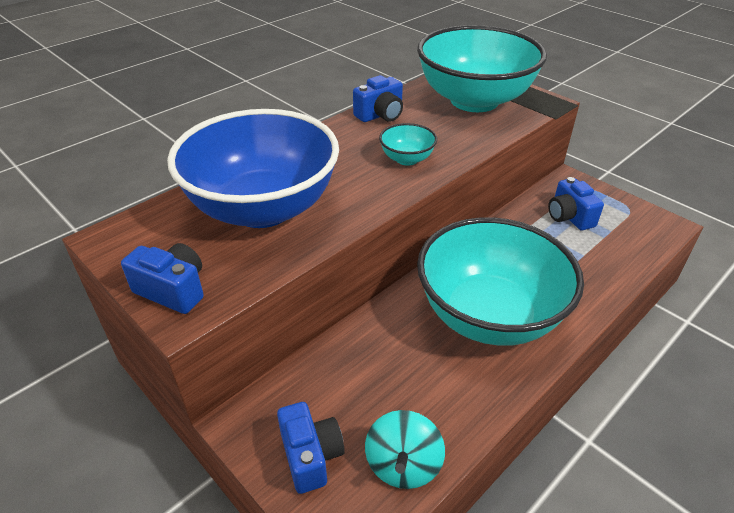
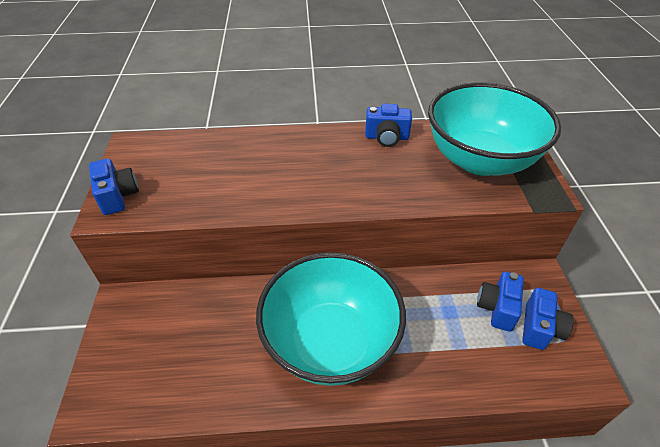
camera: 40 degrees right, 5 degrees up
(263, 208) = (223, 170): blue bowl -> none
(311, 456) = (126, 349): blue camera -> blue camera (540, 328)
(403, 465) = (161, 397): turquoise spinning top -> none
(407, 159) = (358, 183): turquoise bowl -> none

